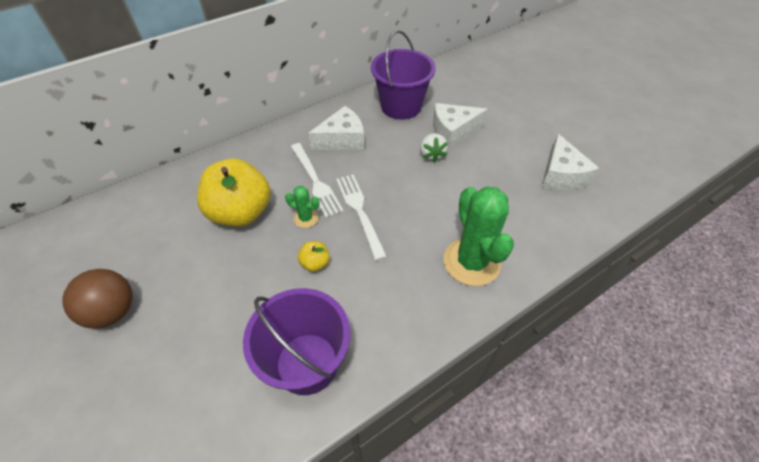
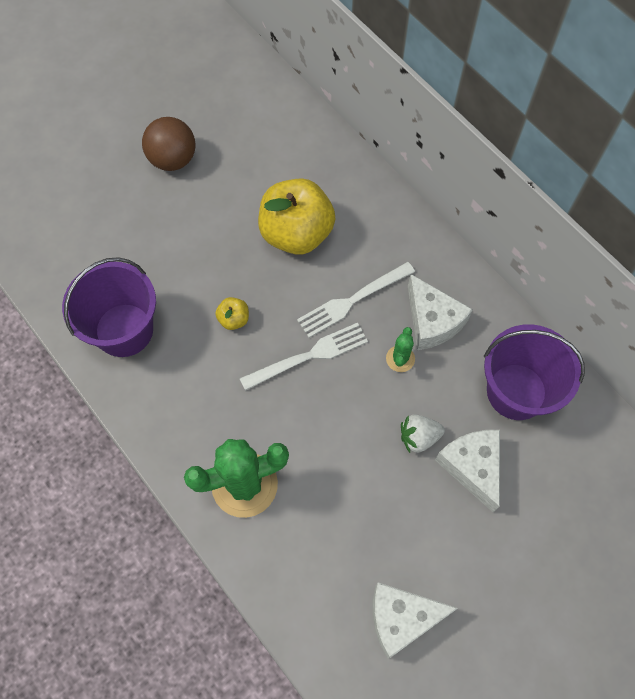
camera: 85 degrees right, 15 degrees up
(306, 218) = (294, 300): green cactus -> green cactus (400, 359)

